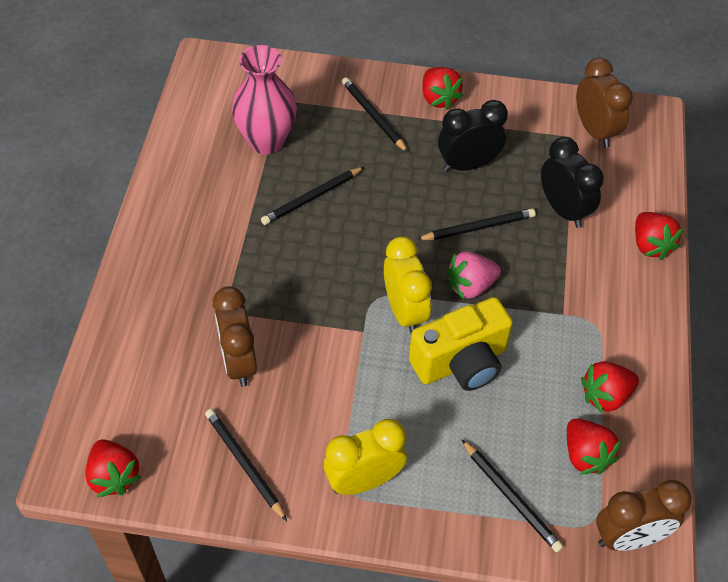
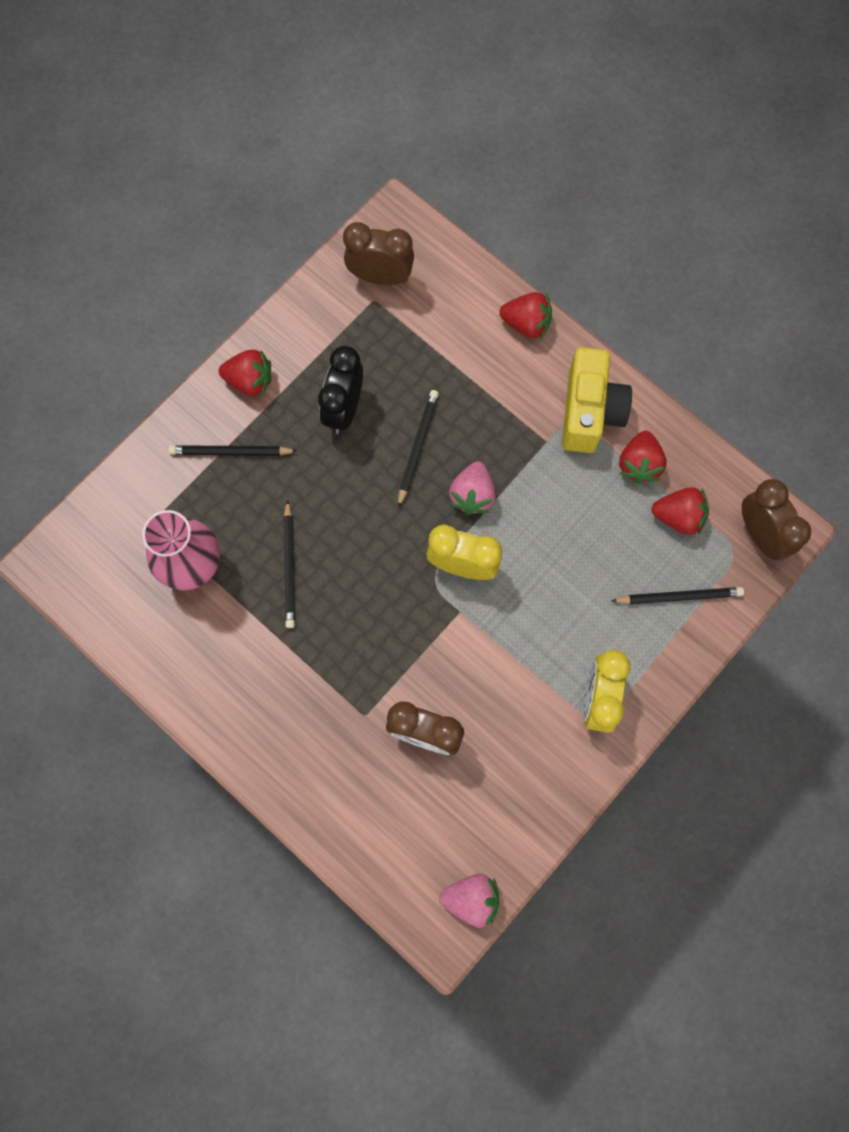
camera: 55 degrees left, 20 degrees up
(114, 476) = (471, 898): red strawberry -> pink strawberry
(245, 464) = (525, 784): black pencil -> none
(461, 362) = (540, 553): yellow camera -> yellow camera (589, 412)
(563, 210) = (446, 365): black clock -> none
(629, 537) = (760, 534): brown clock -> brown clock turned 45 degrees counterclockwise

